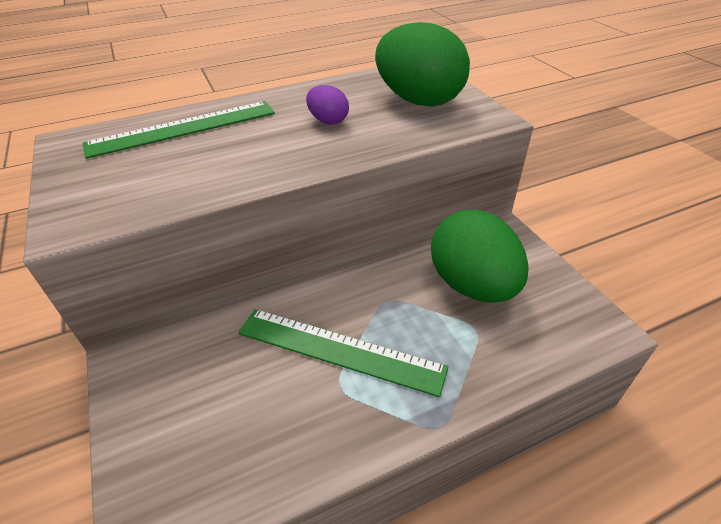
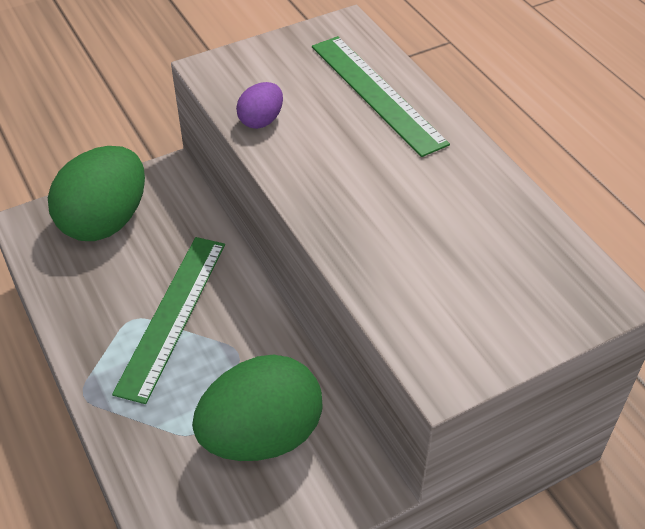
camera: 85 degrees right, 5 degrees up
(328, 121) = (409, 206): purple egg -> purple egg (261, 120)
(418, 100) = (484, 294): green egg -> green egg (105, 221)

